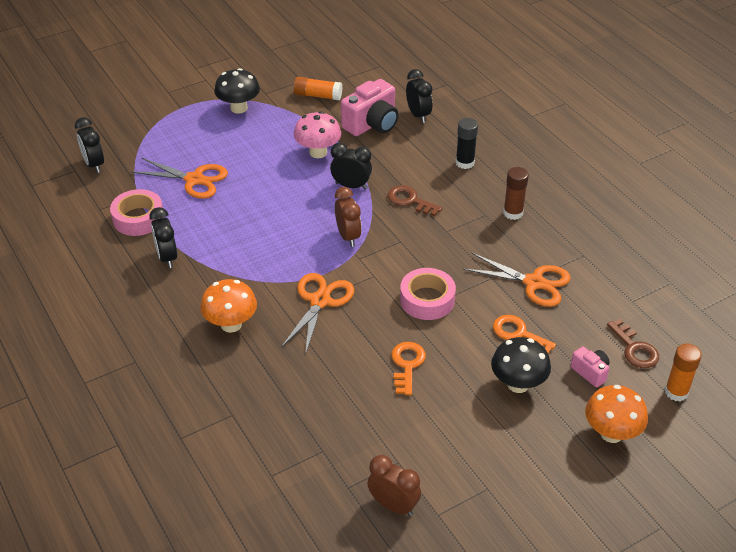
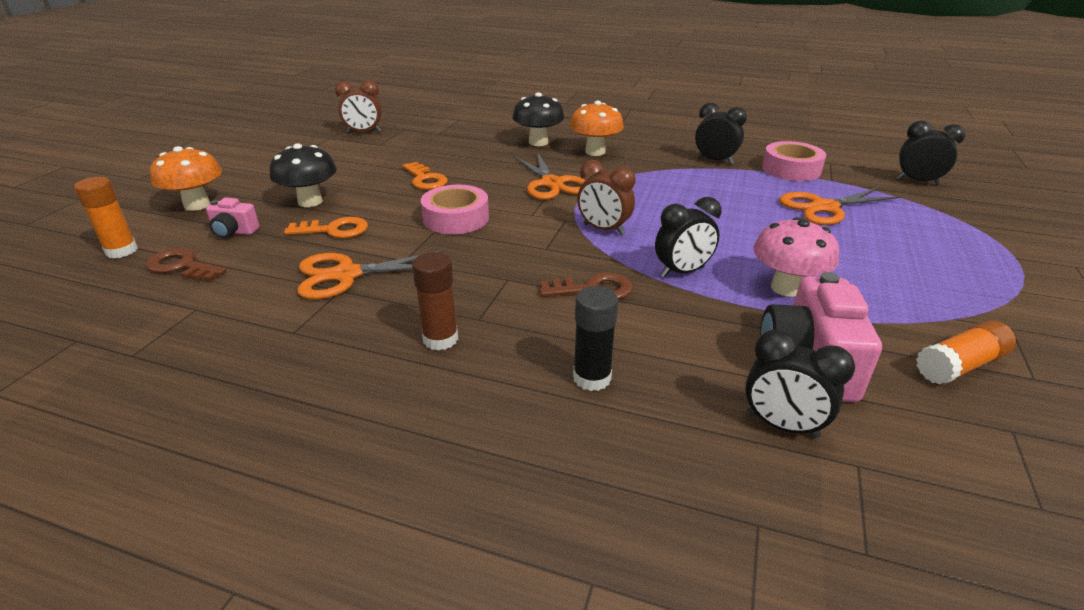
camera: 140 degrees right, 10 degrees down
(239, 108) = (976, 290): black mushroom -> black mushroom (538, 142)

